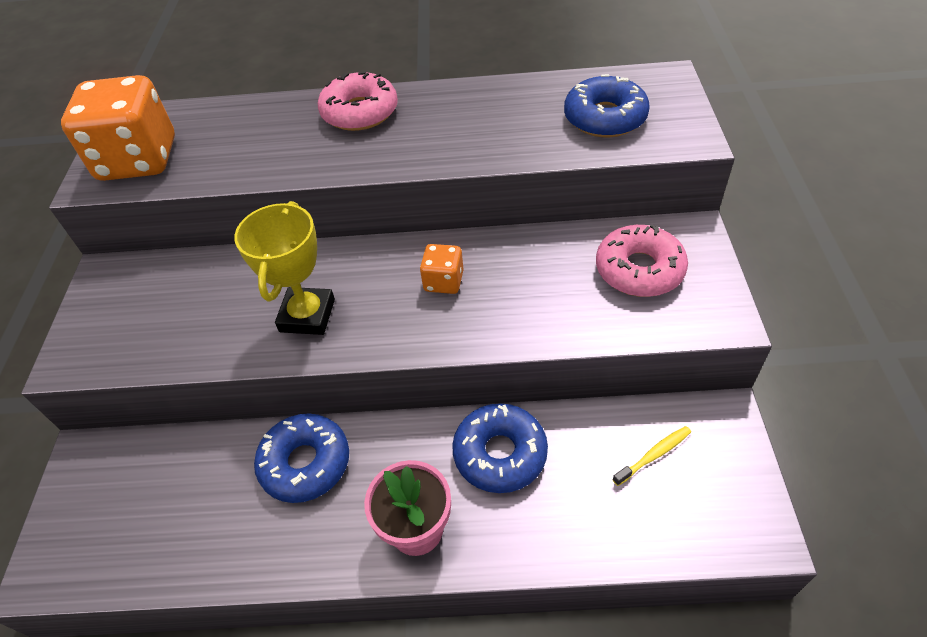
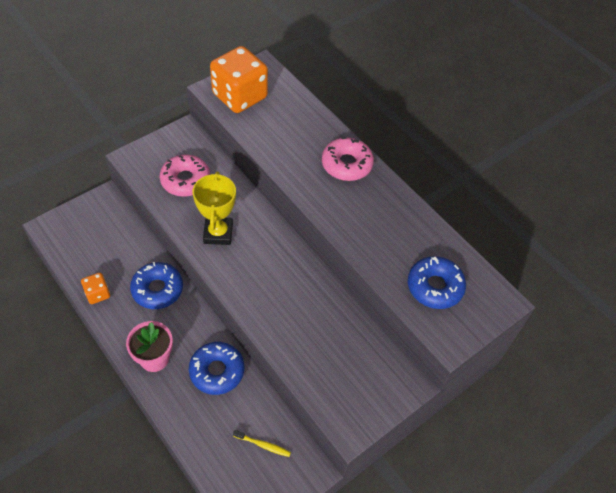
camera: 45 degrees right, 5 degrees up
(307, 315) = (218, 233): yellow trophy -> yellow trophy turned 60 degrees counterclockwise
(443, 281) = (281, 279): orange dice -> orange dice (98, 294)
(639, 270) = (357, 370): pink donut -> pink donut (185, 180)

